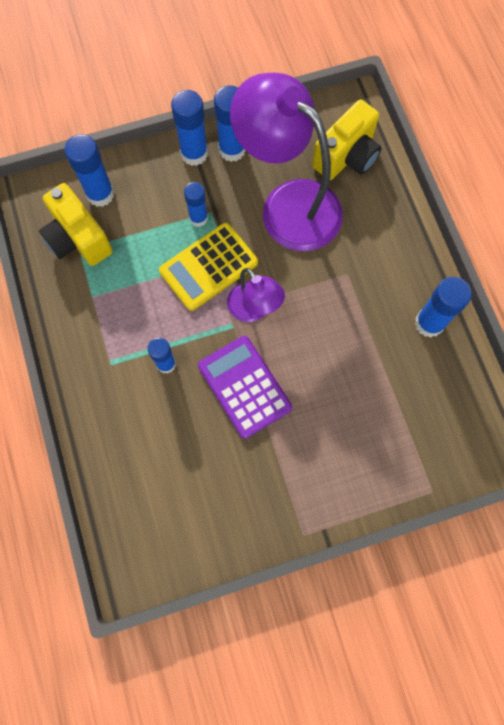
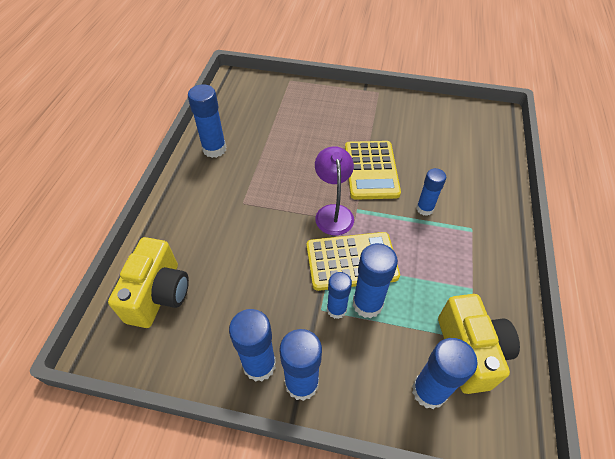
camera: 150 degrees left, 20 degrees down
(175, 235) = (367, 304): none -> blue glue stick
(244, 387) = (371, 170): purple calculator -> yellow calculator
(288, 204) = (246, 279): purple lamp -> none
(347, 157) = (159, 294): yellow camera -> yellow camera turned 120 degrees clockwise

